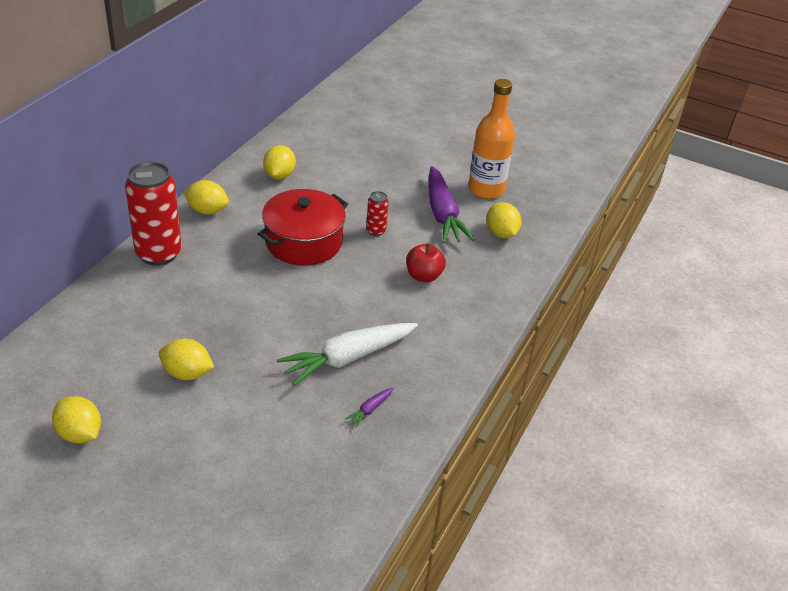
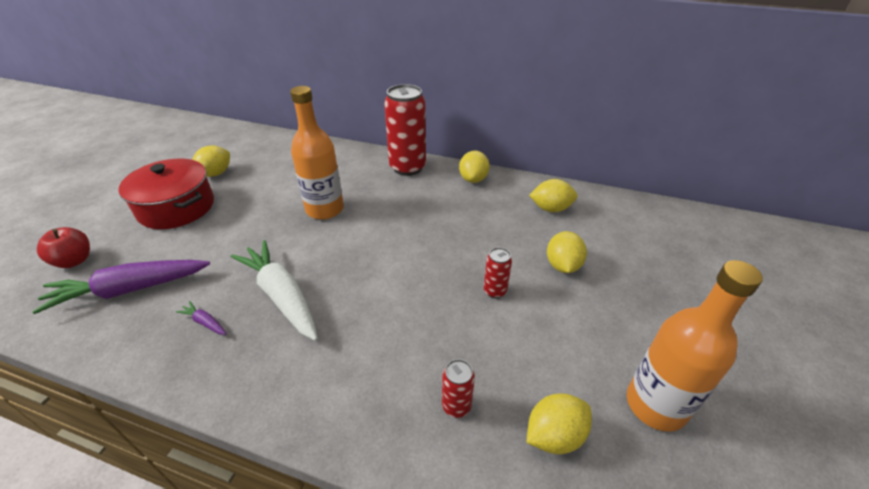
camera: 85 degrees right, 0 degrees up
(187, 373) = (269, 205): yellow lemon -> yellow lemon (562, 265)
(217, 326) = (325, 209): none -> orange bottle
(303, 242) = (452, 240): red pot -> red pot (176, 207)
(424, 276) = (426, 346): red apple -> red apple (74, 261)
(443, 214) = (561, 354): purple carrot -> purple carrot (129, 290)
(476, 269) = (456, 406): none -> red can

